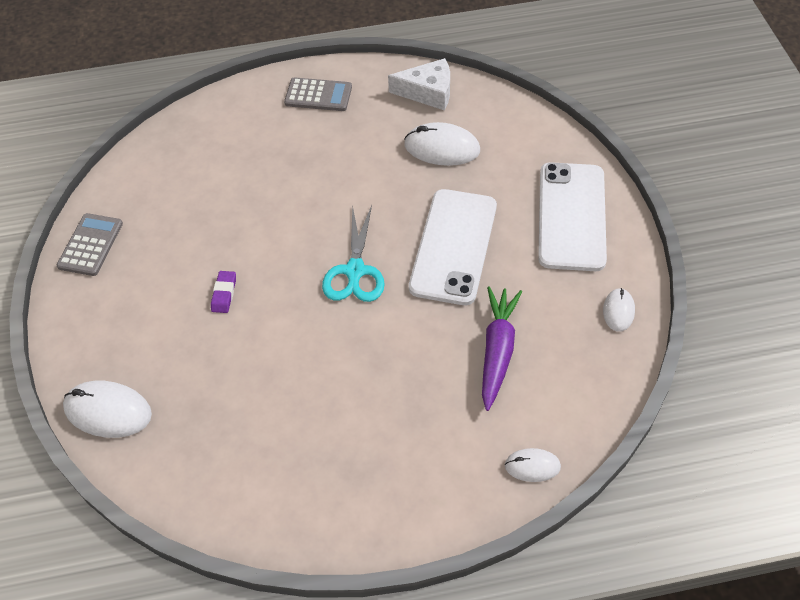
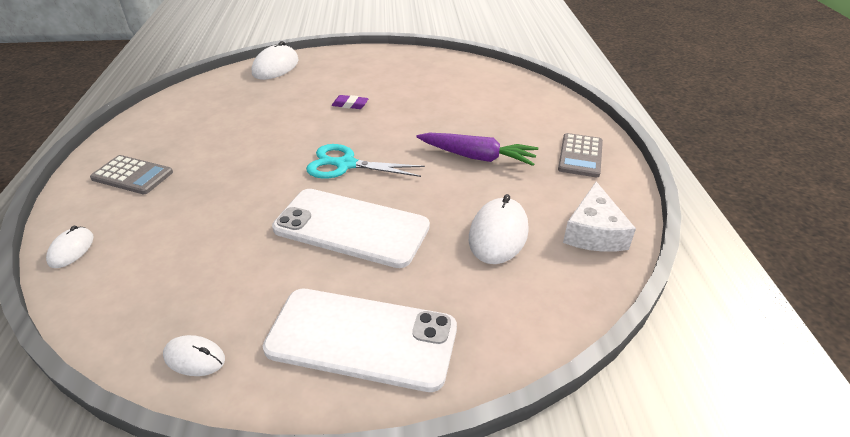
camera: 95 degrees right, 15 degrees down
(90, 245) = (416, 58): grey calculator -> grey calculator (132, 175)
(497, 351) = (207, 243): purple carrot -> purple carrot (477, 157)

